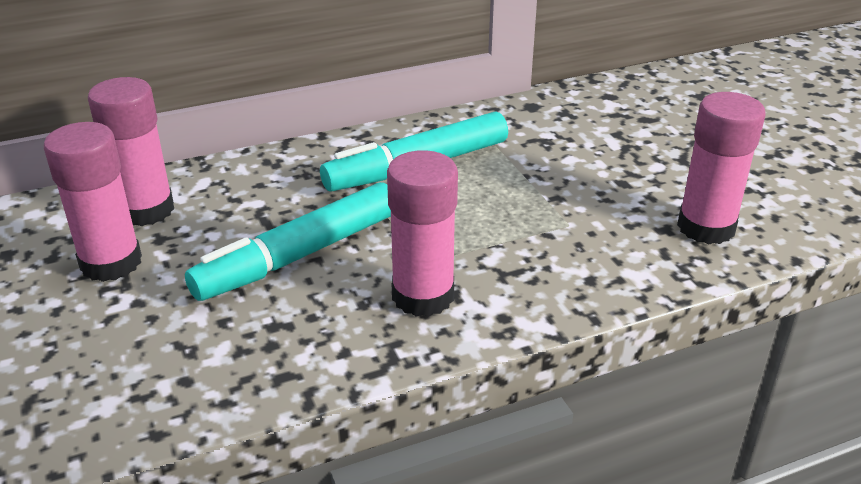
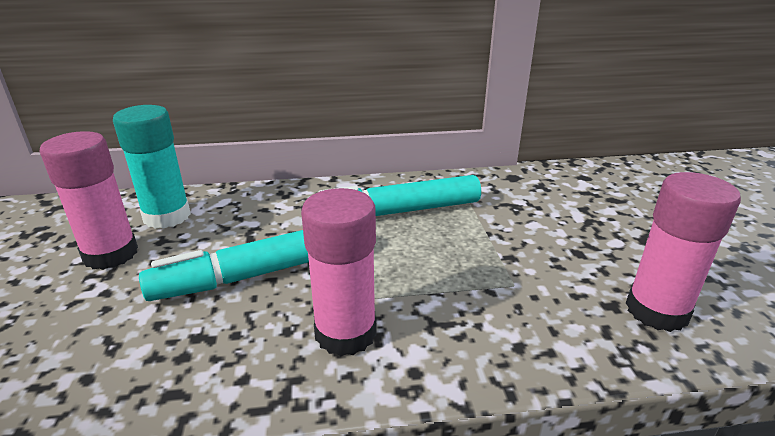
camera: 15 degrees right, 5 degrees down
(146, 210) = (167, 216): pink glue stick -> turquoise glue stick

